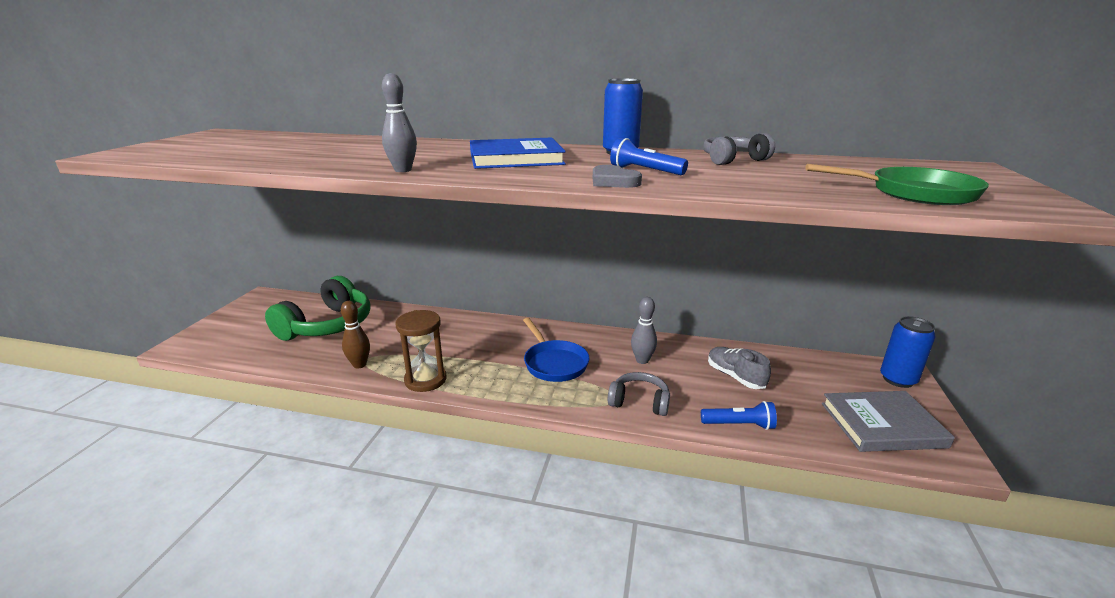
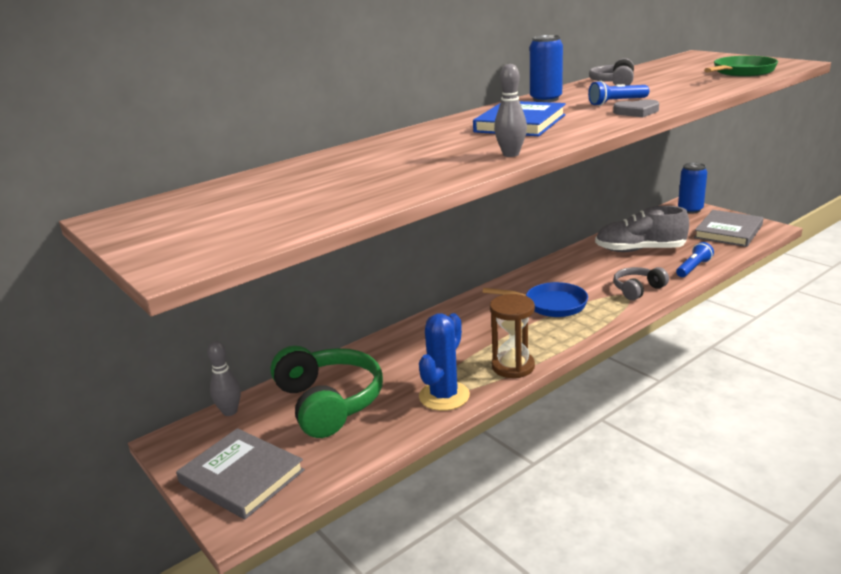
camera: 50 degrees left, 0 degrees up
(228, 330) = (241, 476): none -> grey book
(359, 365) = (444, 396): brown bowling pin -> blue cactus
(642, 360) = (585, 272): grey bowling pin -> grey bowling pin (230, 411)
(735, 377) = (640, 250): grey shoe -> grey shoe, size x1.58

